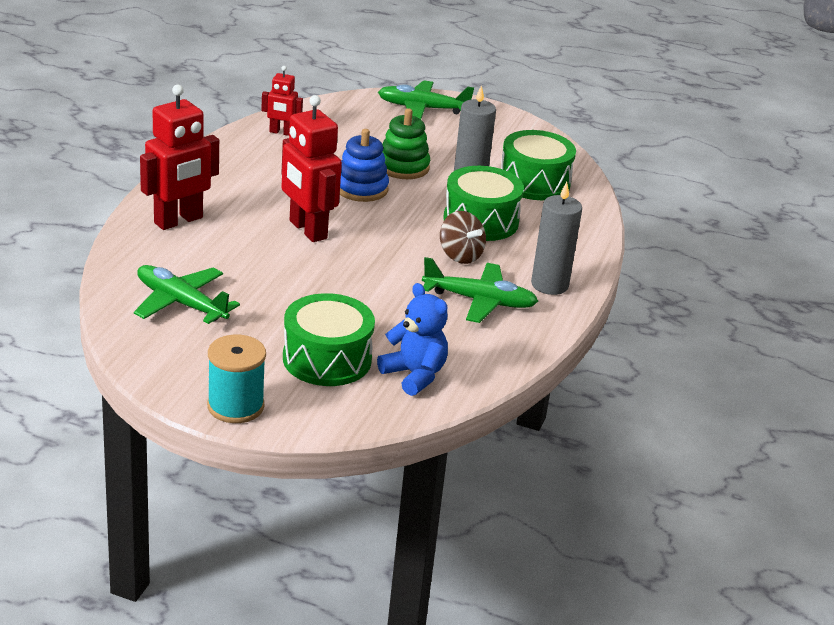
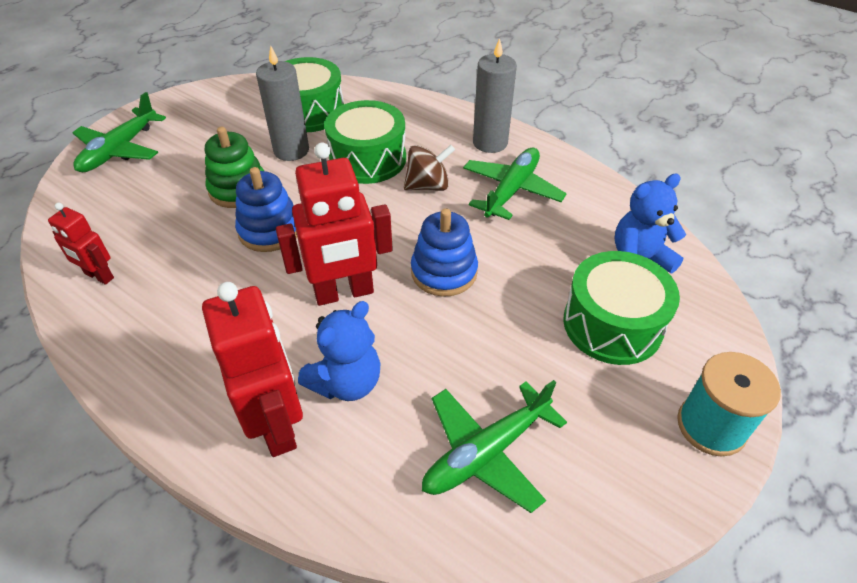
camera: 70 degrees left, 15 degrees up
(222, 242) = (346, 382): none -> blue teddy bear
(281, 132) = (99, 276): red robot -> red robot turned 90 degrees clockwise
(351, 272) = (444, 272): none -> blue stacking toy

